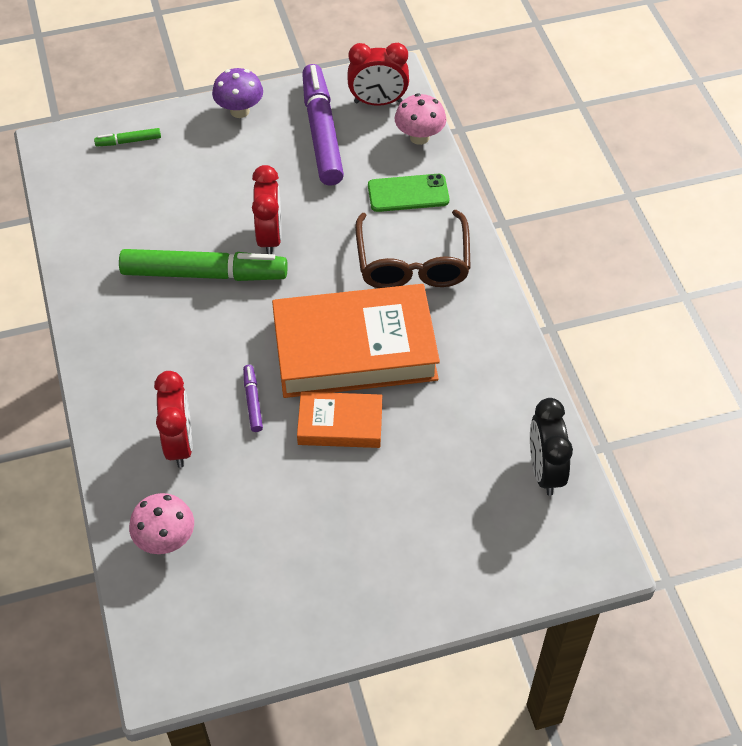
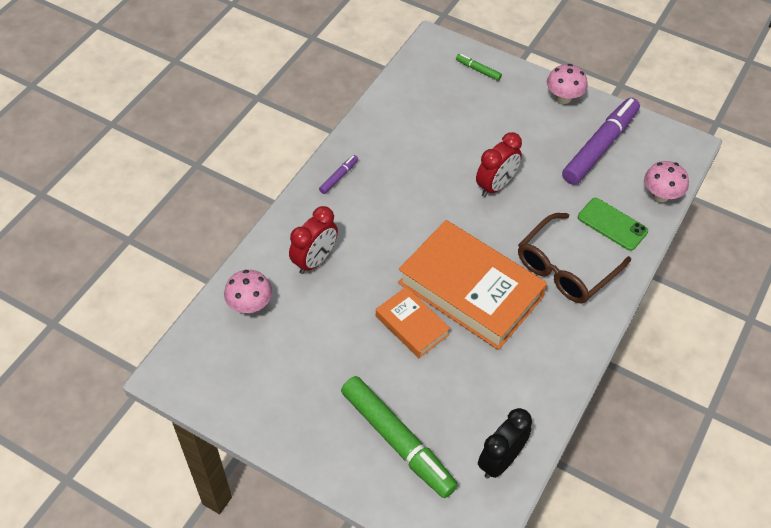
camera: 45 degrees right, 0 degrees up
(204, 274) = (434, 177): green marker -> green marker (397, 441)
(239, 111) = (563, 98): purple mushroom -> pink mushroom
(252, 401) = (379, 271): purple marker -> purple marker (339, 177)
(378, 102) = (658, 154): red clock -> none

